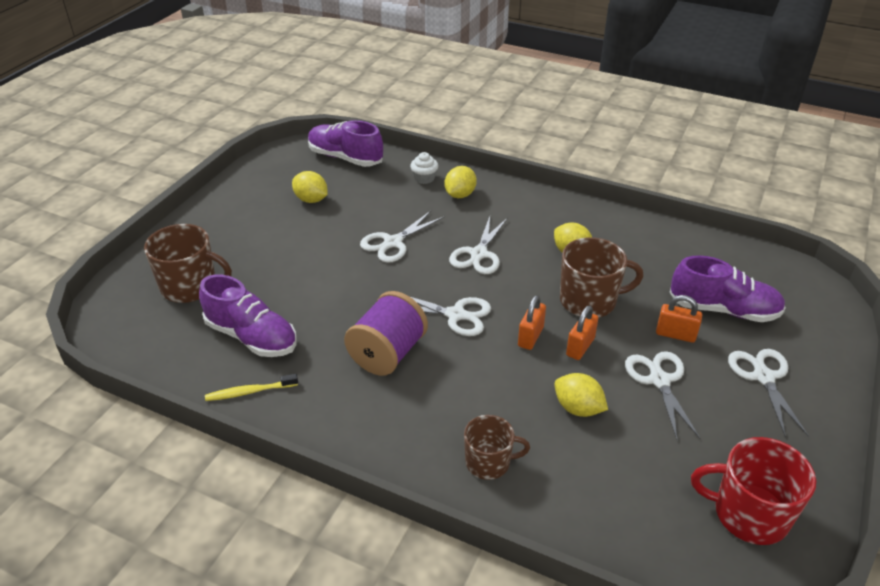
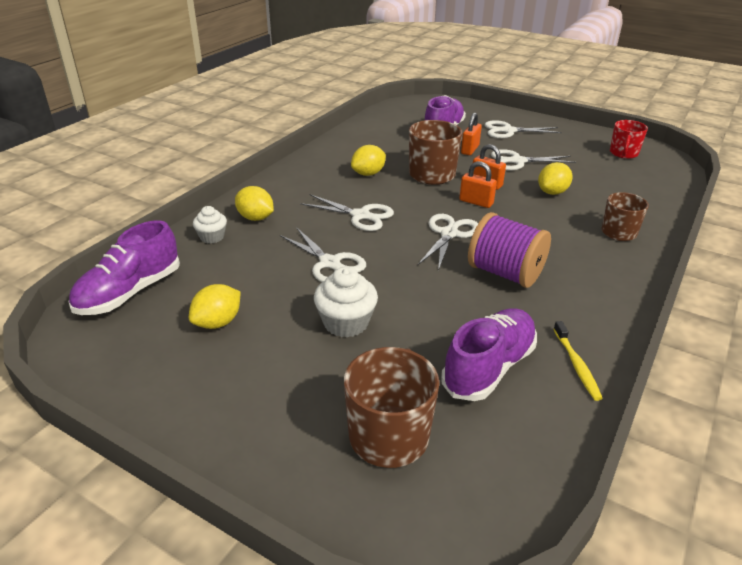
camera: 85 degrees left, 5 degrees down
(310, 258) = (346, 323): none -> white cupcake
(748, 514) = (623, 153): red mug -> red mug, size x0.65

